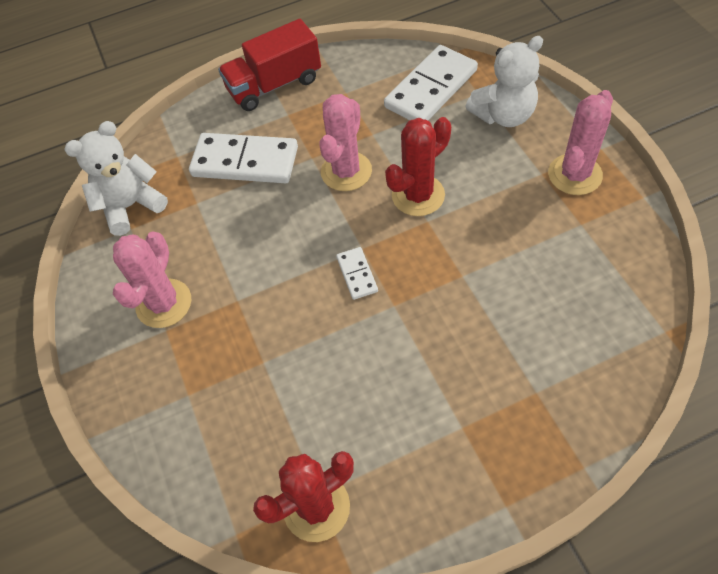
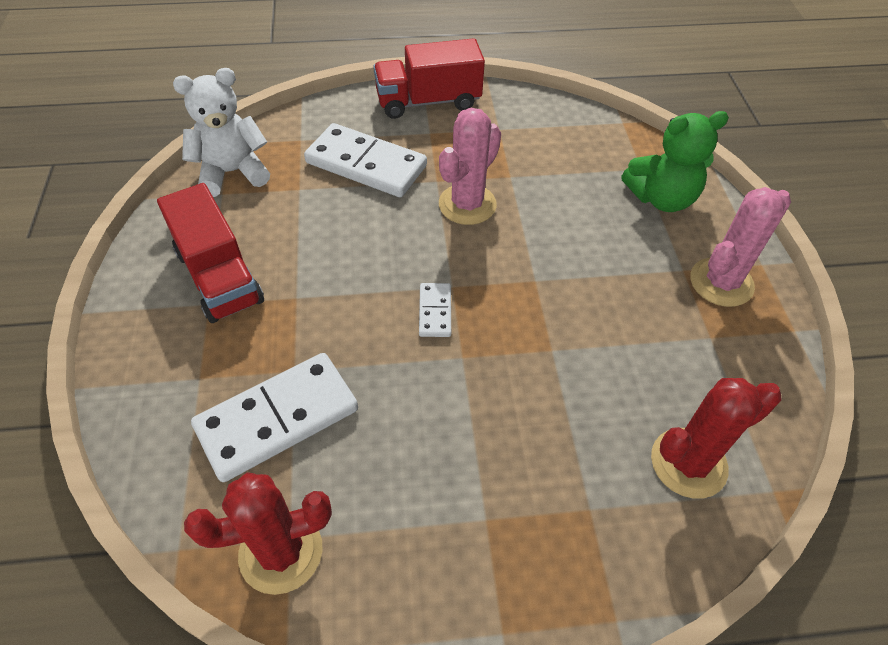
camera: 10 degrees right, 5 degrees down
(164, 303) = (219, 276): pink cactus -> red truck
(418, 195) = (535, 251): red cactus -> red cactus (688, 463)
(430, 89) = (591, 150): white domino -> white domino (277, 418)
(503, 115) = (661, 198): white teddy bear -> green teddy bear

